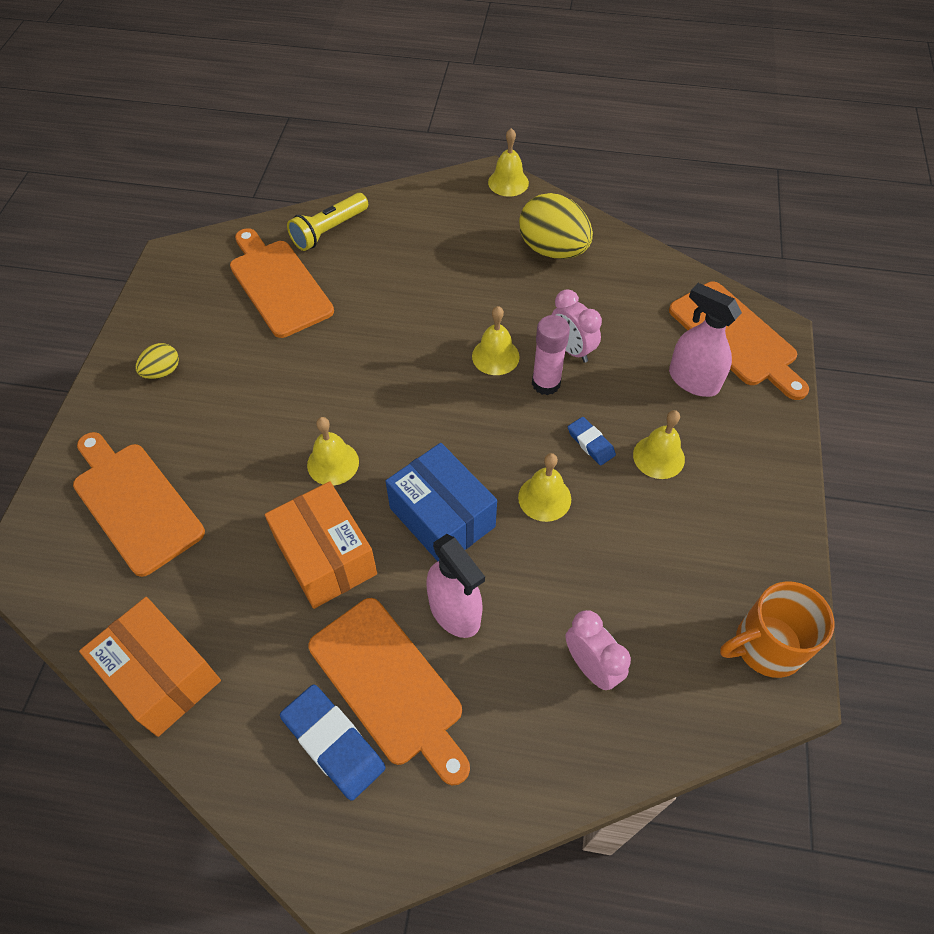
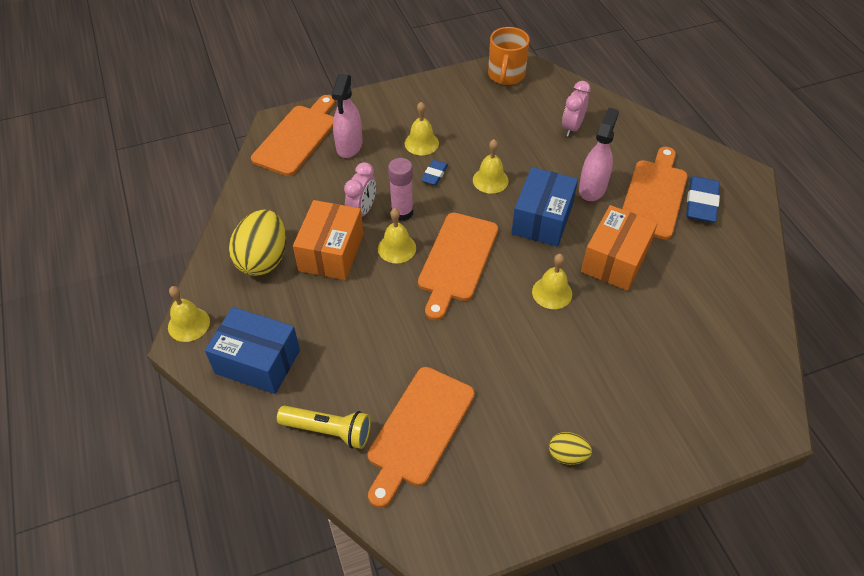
camera: 120 degrees left, 5 degrees down
(134, 503) = (677, 388): orange cutting board -> orange cutting board (457, 260)
(161, 676) = (748, 295): orange box -> orange box (331, 252)
(433, 211) = (257, 362): none -> blue box
(766, 646) = (506, 75): orange mug -> orange mug turned 60 degrees clockwise

